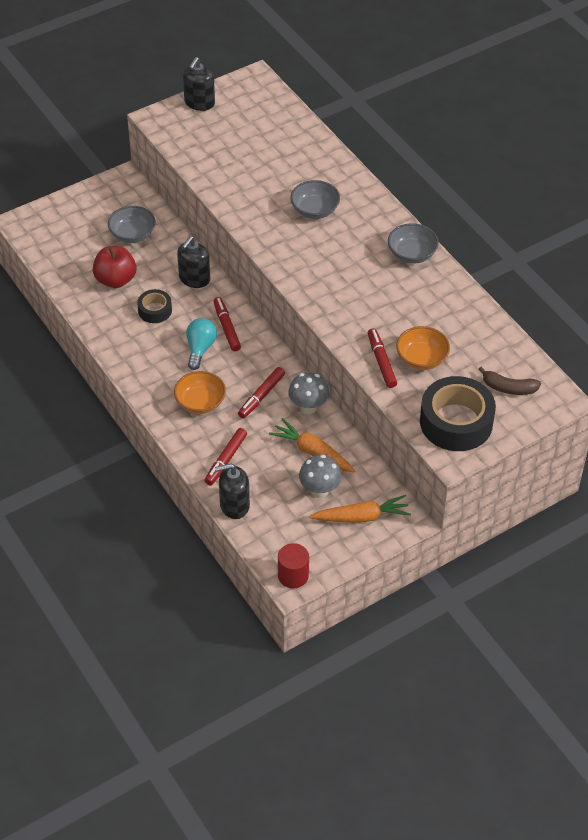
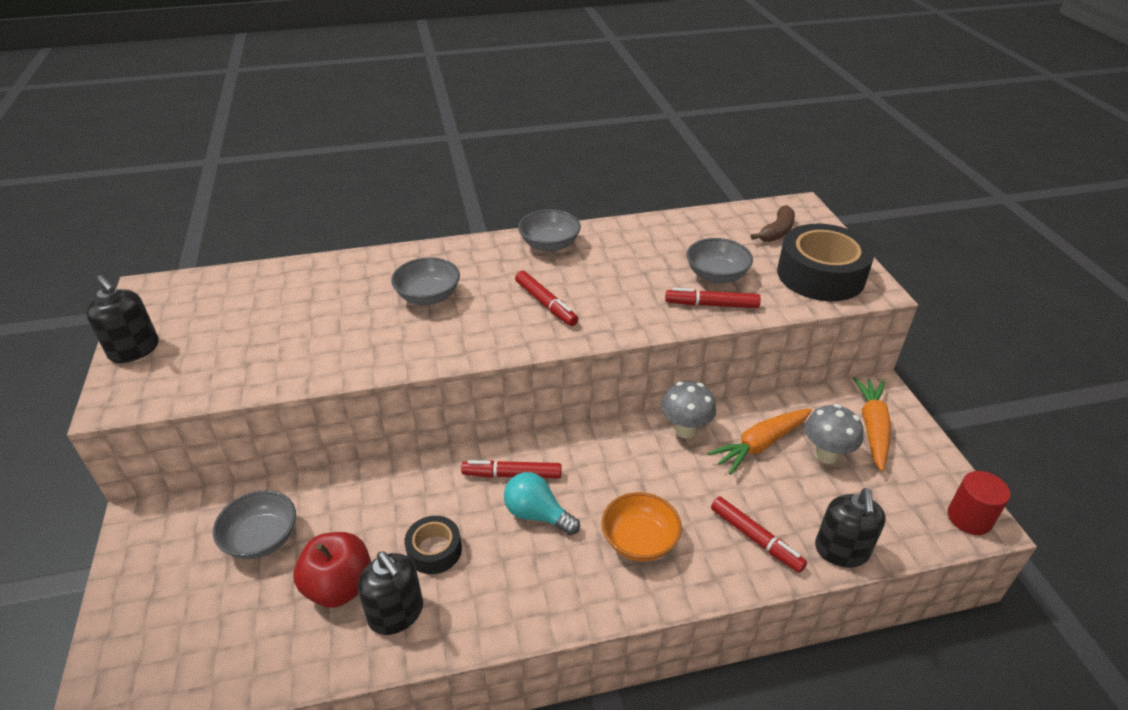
camera: 70 degrees left, 10 degrees down
(194, 279) = (401, 487): black soap dispenser -> black soap dispenser (396, 613)
(261, 396) = (650, 470): red marker -> red marker (546, 304)
(421, 359) = (716, 275): orange bowl -> grey bowl

